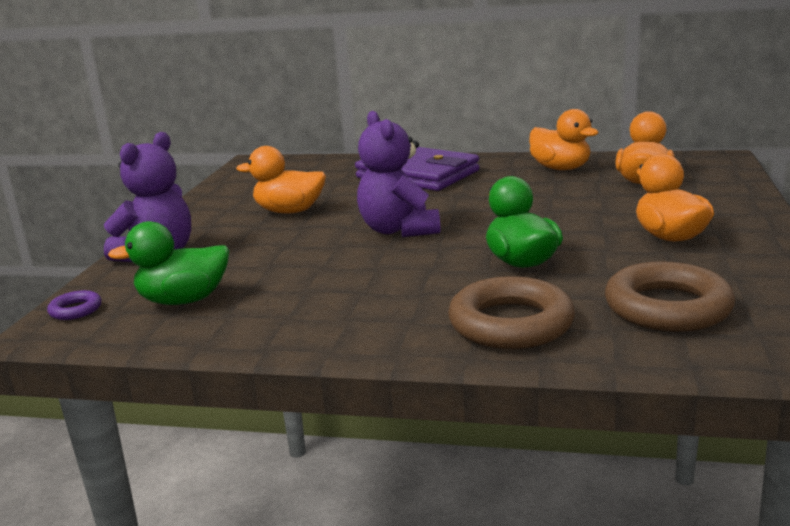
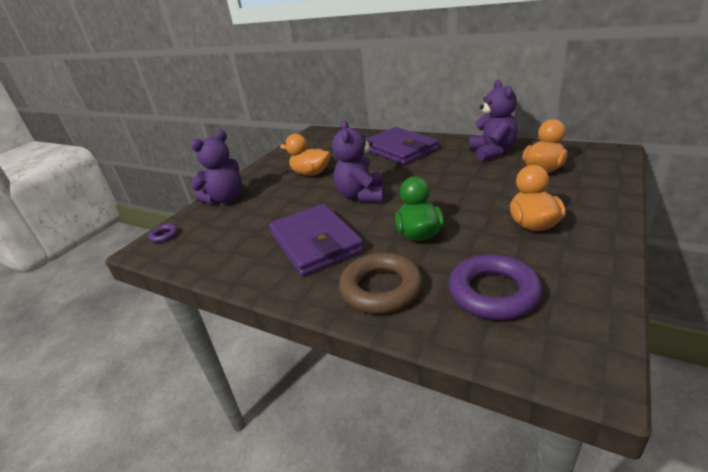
camera: 20 degrees right, 10 degrees up
(184, 300) = (217, 237): green duck -> none
(367, 288) = (315, 243): none -> purple wallet
(560, 168) = (492, 152): orange duck -> purple teddy bear
(667, 307) = (493, 292): brown ring -> purple ring

